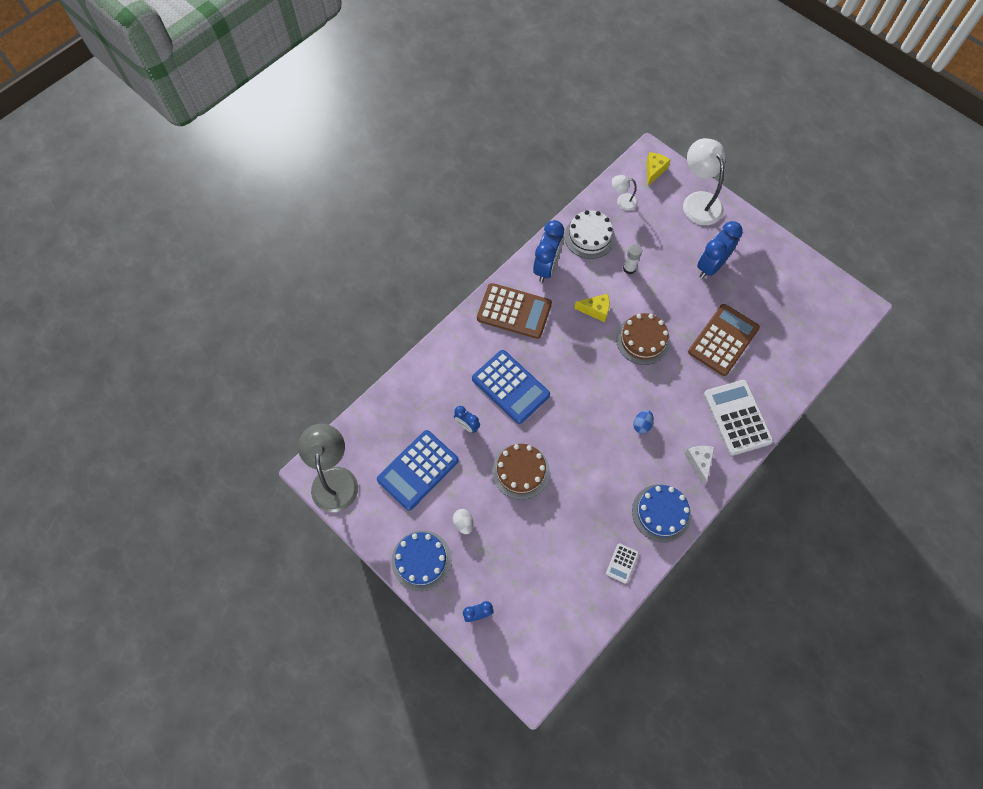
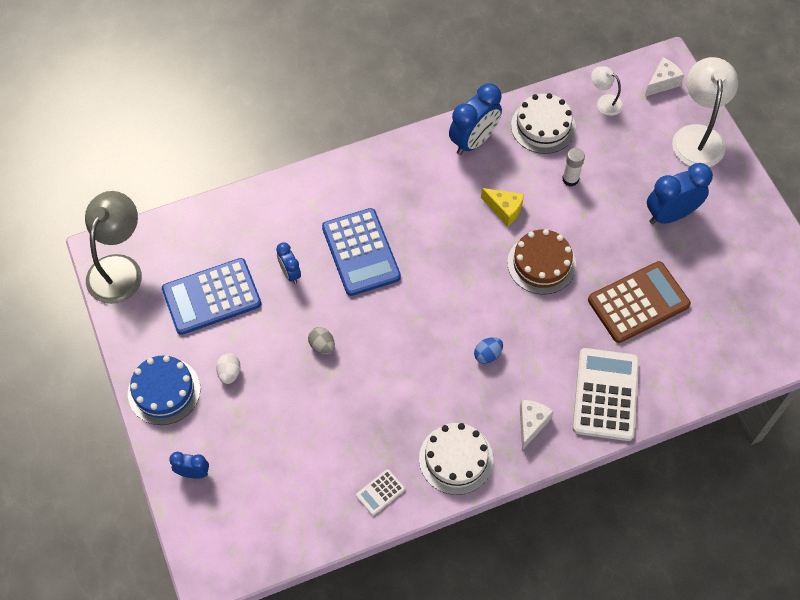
camera: 25 degrees right, 5 degrees down
(514, 311) = (410, 173): brown calculator -> none
(520, 471) = (322, 346): brown cake -> grey egg
(654, 171) = (662, 82): yellow cheese -> white cheese
(661, 513) = (456, 459): blue cake -> white cake

